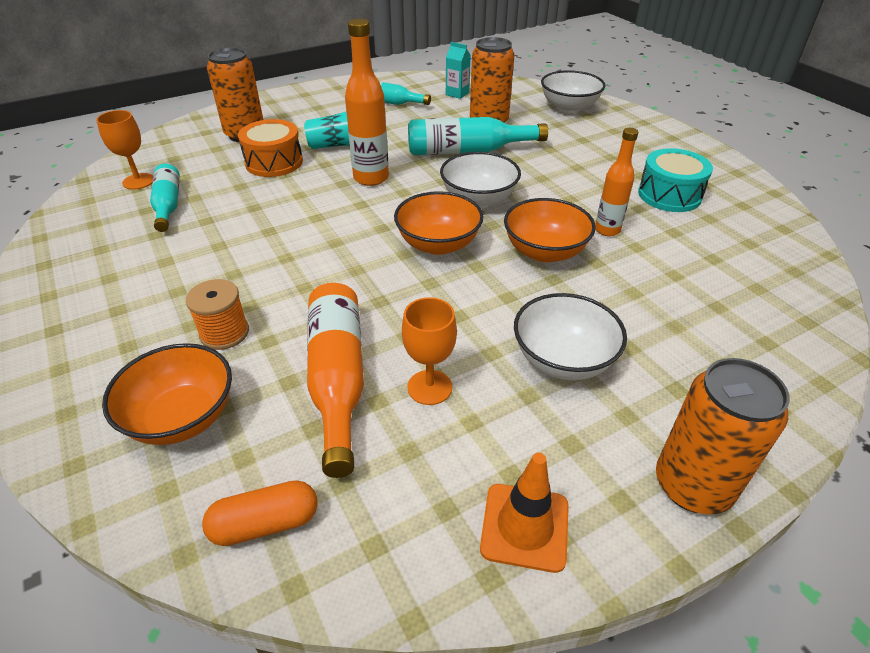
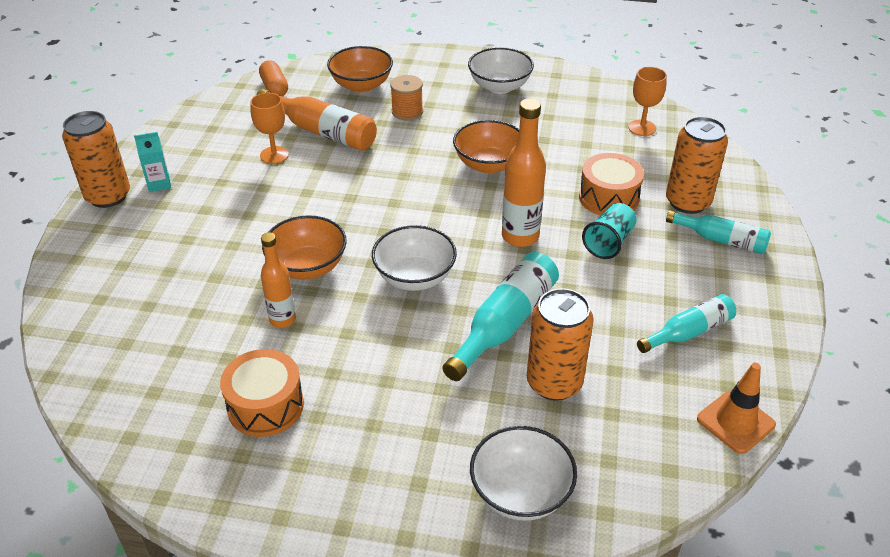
camera: 130 degrees right, 0 degrees up
(168, 205) = (586, 130): turquoise bottle -> turquoise bottle (721, 240)
(265, 523) = (274, 88): orange capsule -> orange capsule turned 45 degrees counterclockwise
(438, 244) = (384, 222): orange bowl -> orange bowl (488, 164)
(457, 94) = (664, 408): turquoise carton -> turquoise carton (159, 184)
(525, 527) = (173, 142): orange traffic cone -> orange traffic cone (735, 422)
(563, 360) = (220, 208): white bowl -> white bowl (499, 87)
(669, 195) = (265, 406): turquoise drum -> orange drum

